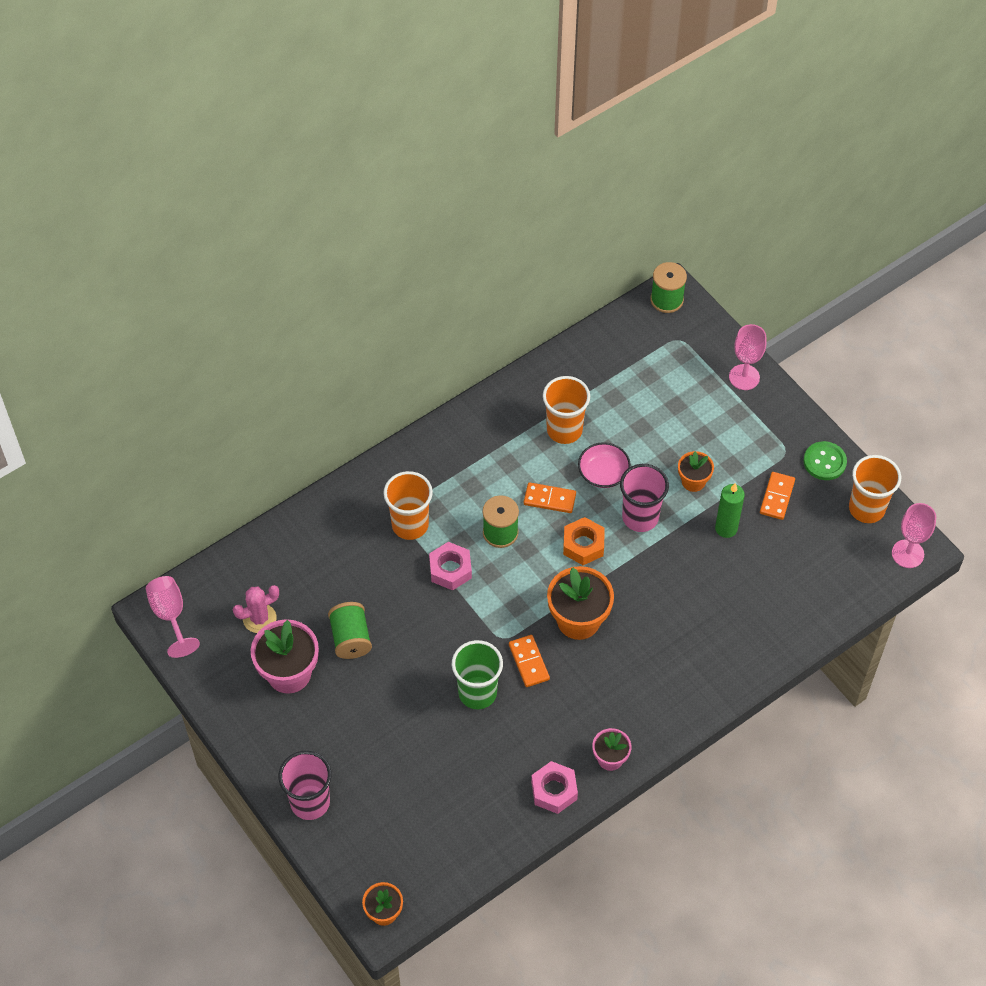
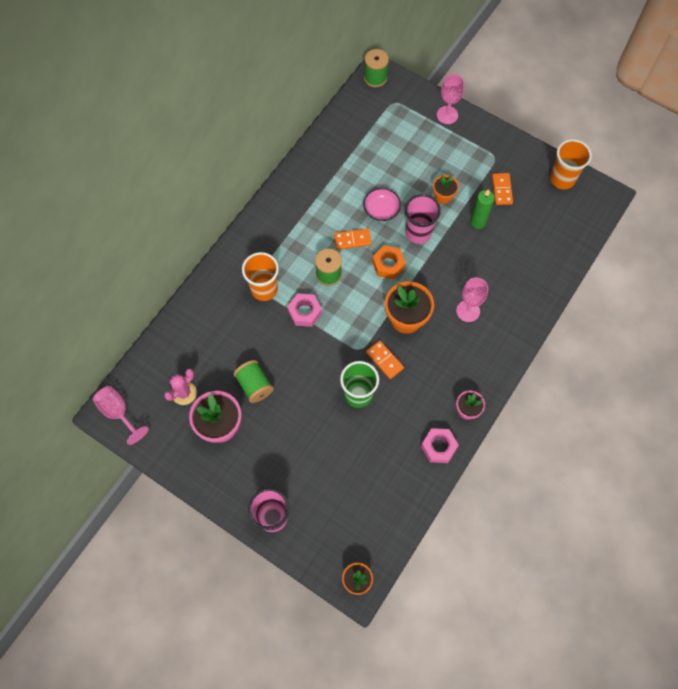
camera: 20 degrees left, 10 degrees up
(564, 430) = (343, 188): orange cup -> none
(824, 462) = (522, 156): green button -> none
(907, 554) = (601, 201): pink goblet -> pink goblet (468, 311)

